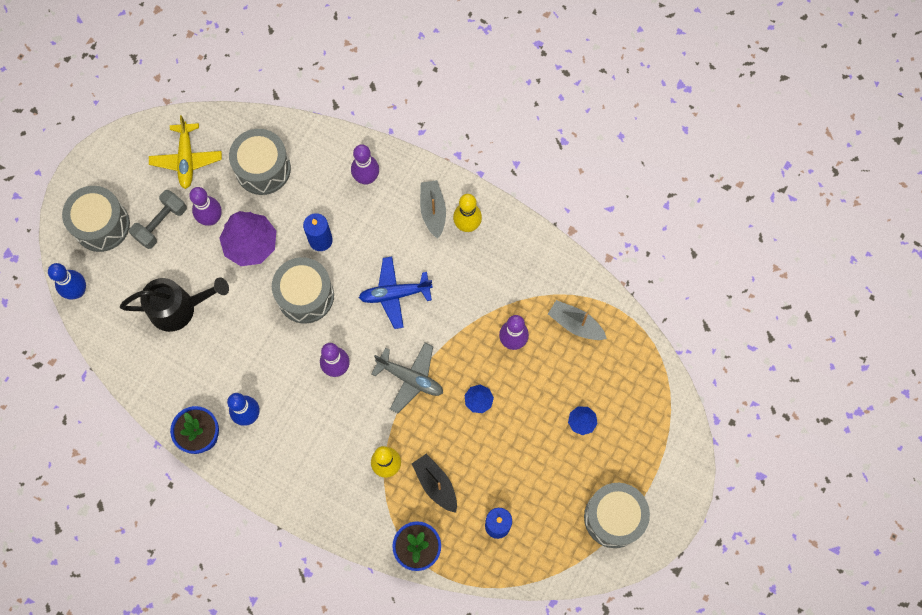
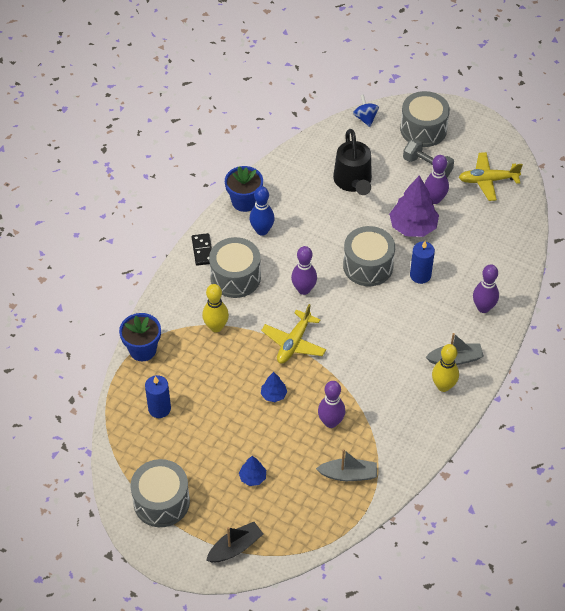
camera: 90 degrees right, 20 degrees down
(77, 291) = (365, 118): blue bowling pin -> blue spinning top
(263, 169) = (484, 232): grey drum -> grey drum (235, 277)
(275, 485) = (202, 250): none -> black domino
(395, 294) = (372, 330): blue plane -> none
(410, 378) = (294, 343): grey plane -> yellow plane
(436, 484) = (198, 362): black boat -> black boat (235, 547)
(575, 324) = (348, 474): grey boat -> grey boat turned 60 degrees clockwise

